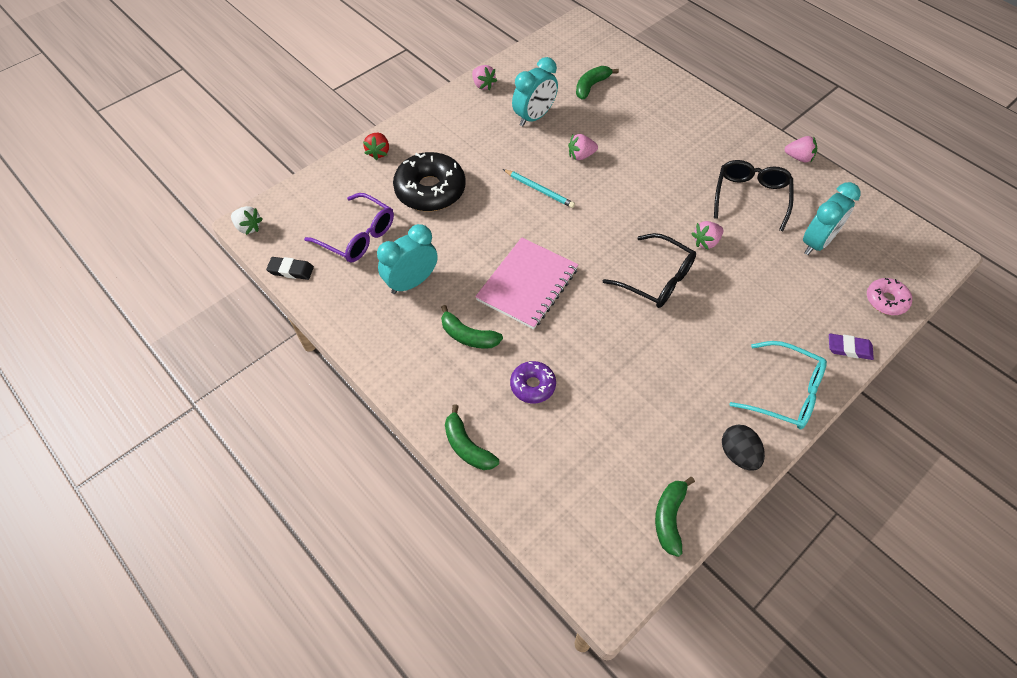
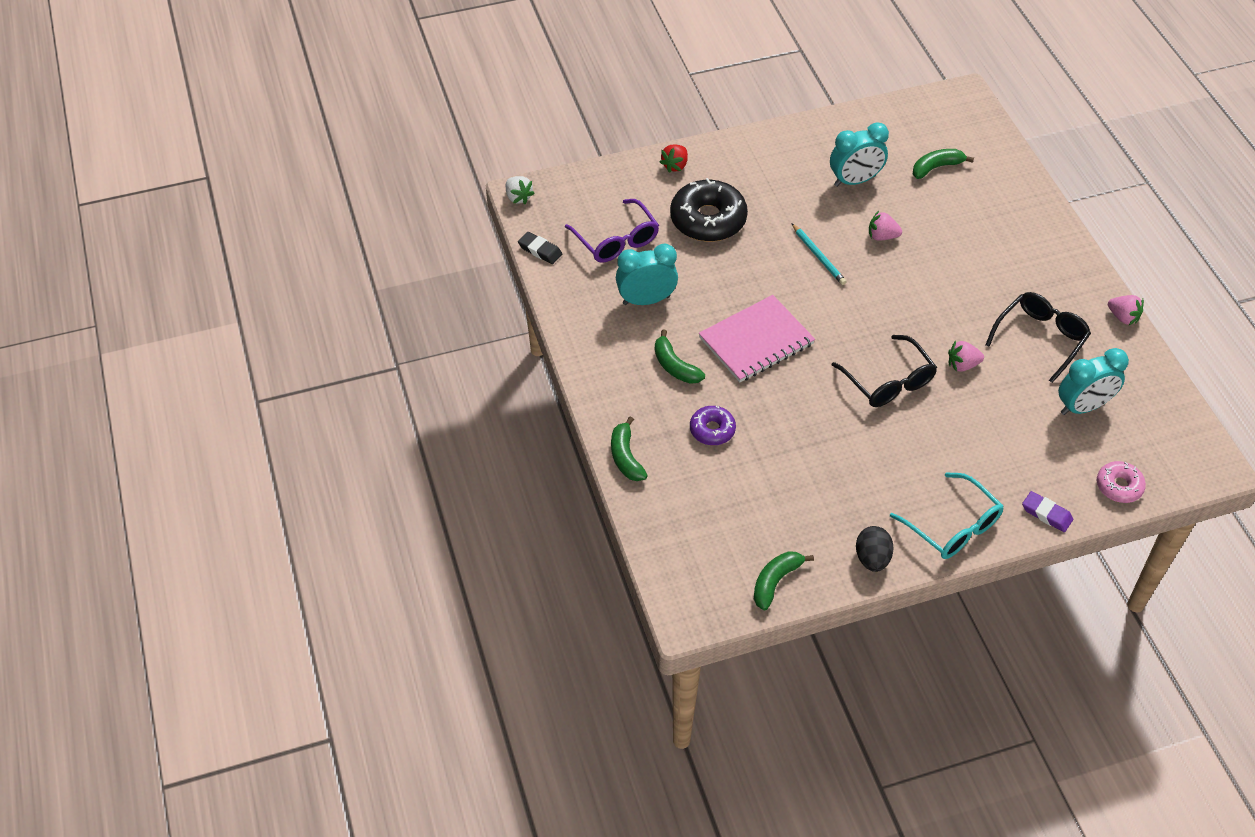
camera: 25 degrees right, 5 degrees down
(483, 85) = (818, 129): pink strawberry -> none

